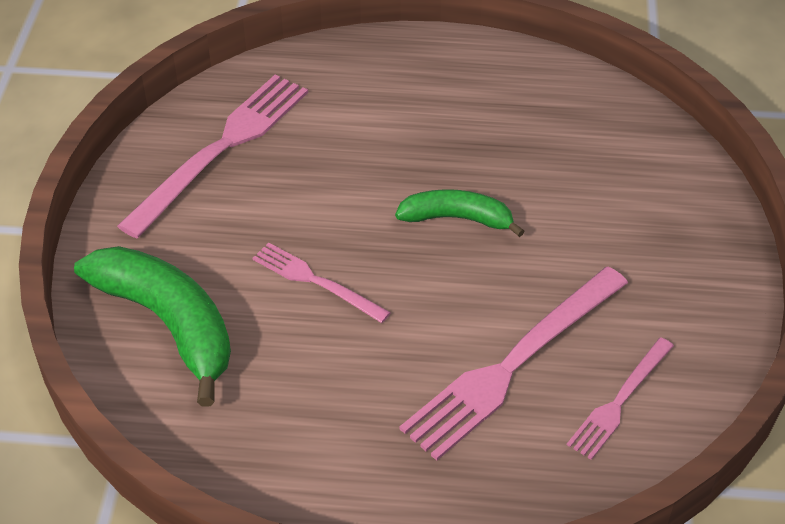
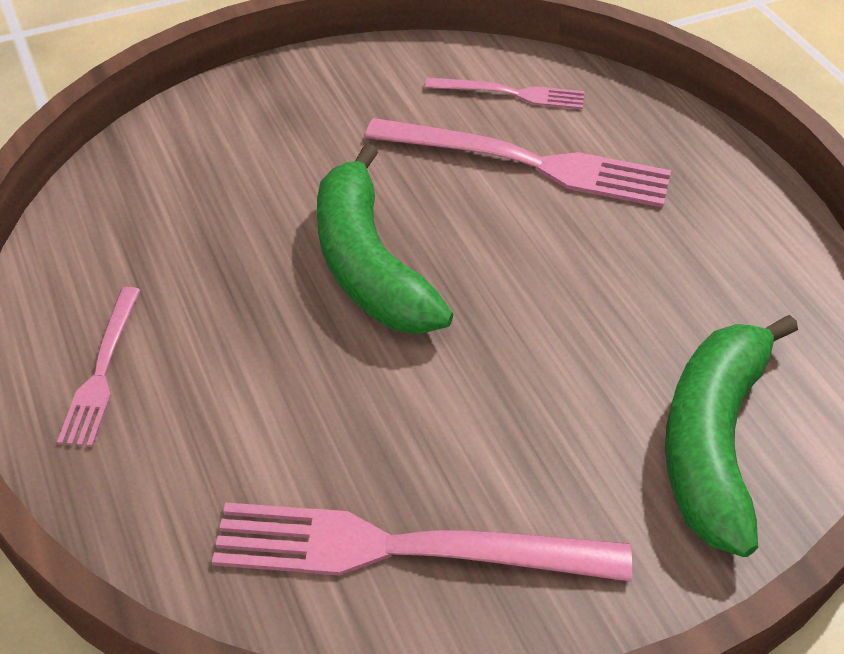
camera: 120 degrees left, 0 degrees up
(316, 281) = (547, 340): pink fork -> pink fork (102, 371)
(457, 219) = (368, 264): green banana -> green banana, size x1.68

